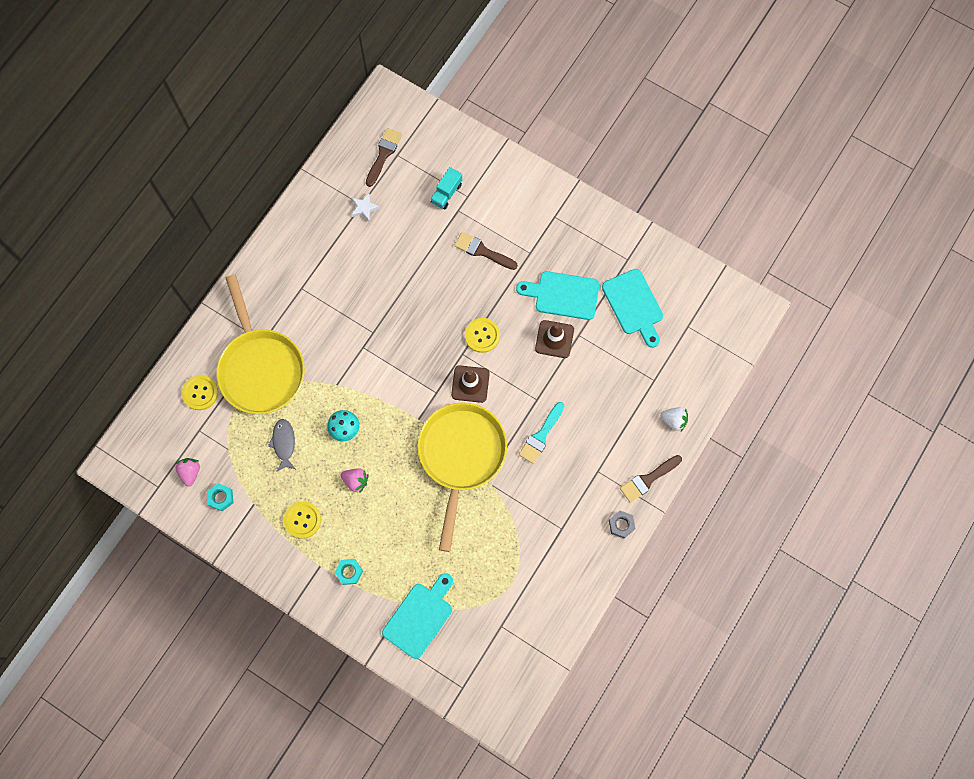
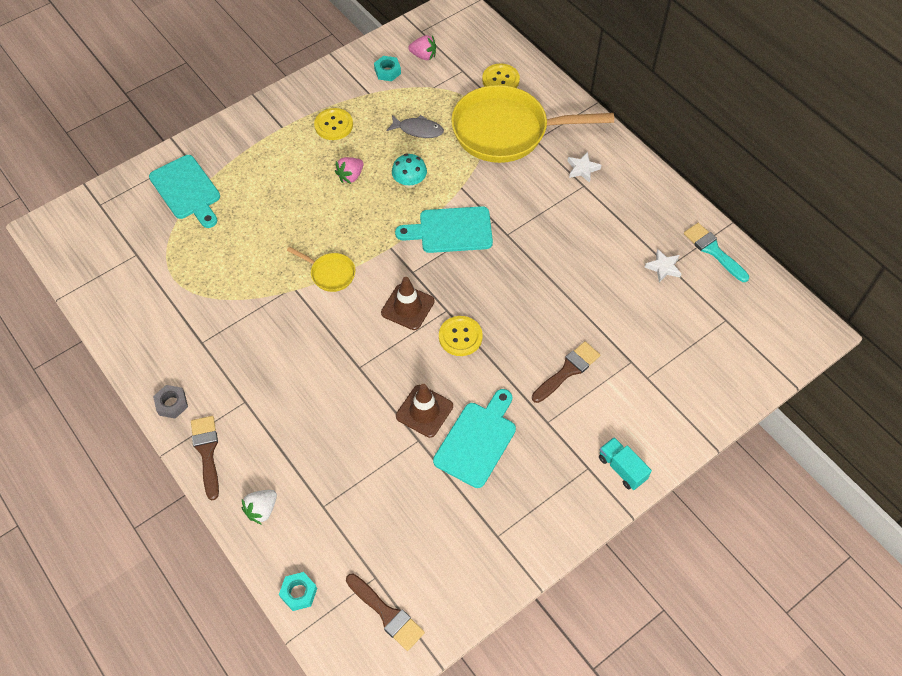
camera: 110 degrees right, 15 degrees down
(284, 294) = (582, 169): none -> white star
(349, 572) = (263, 147): turquoise nut -> turquoise nut (299, 593)
(383, 154) = (730, 306): brown brush -> brown brush (387, 614)
(446, 193) = (658, 356): turquoise truck -> turquoise truck (622, 468)
(461, 456) = (330, 273): yellow pan -> yellow pan, size x0.43
(541, 435) = (315, 357): turquoise brush -> turquoise brush (713, 250)
(634, 305) = (431, 520): turquoise cutting board -> turquoise cutting board (451, 230)

